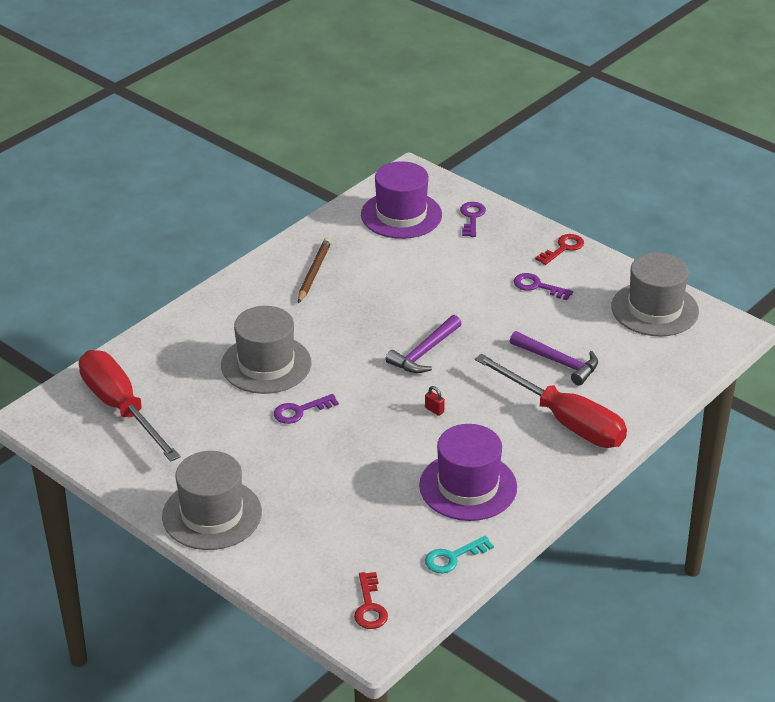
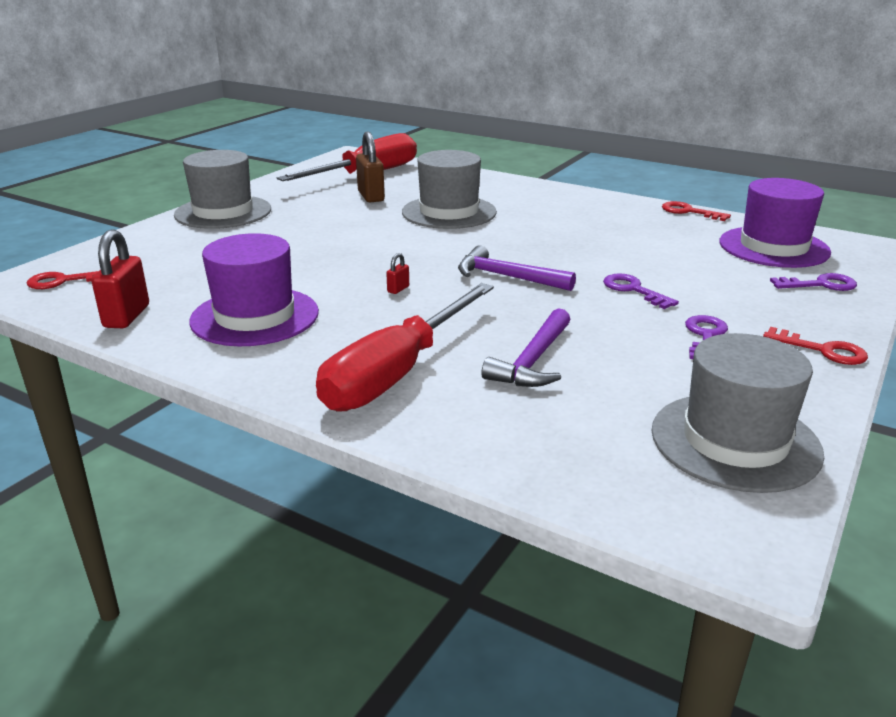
camera: 80 degrees right, 10 degrees down
(199, 410) = (371, 196): none -> brown padlock
(300, 411) = (379, 230): purple key -> purple key (633, 290)
(312, 232) = (689, 212): none -> red key
(314, 272) = (617, 218): brown pencil -> none
(453, 557) = (127, 316): turquoise key -> red padlock

